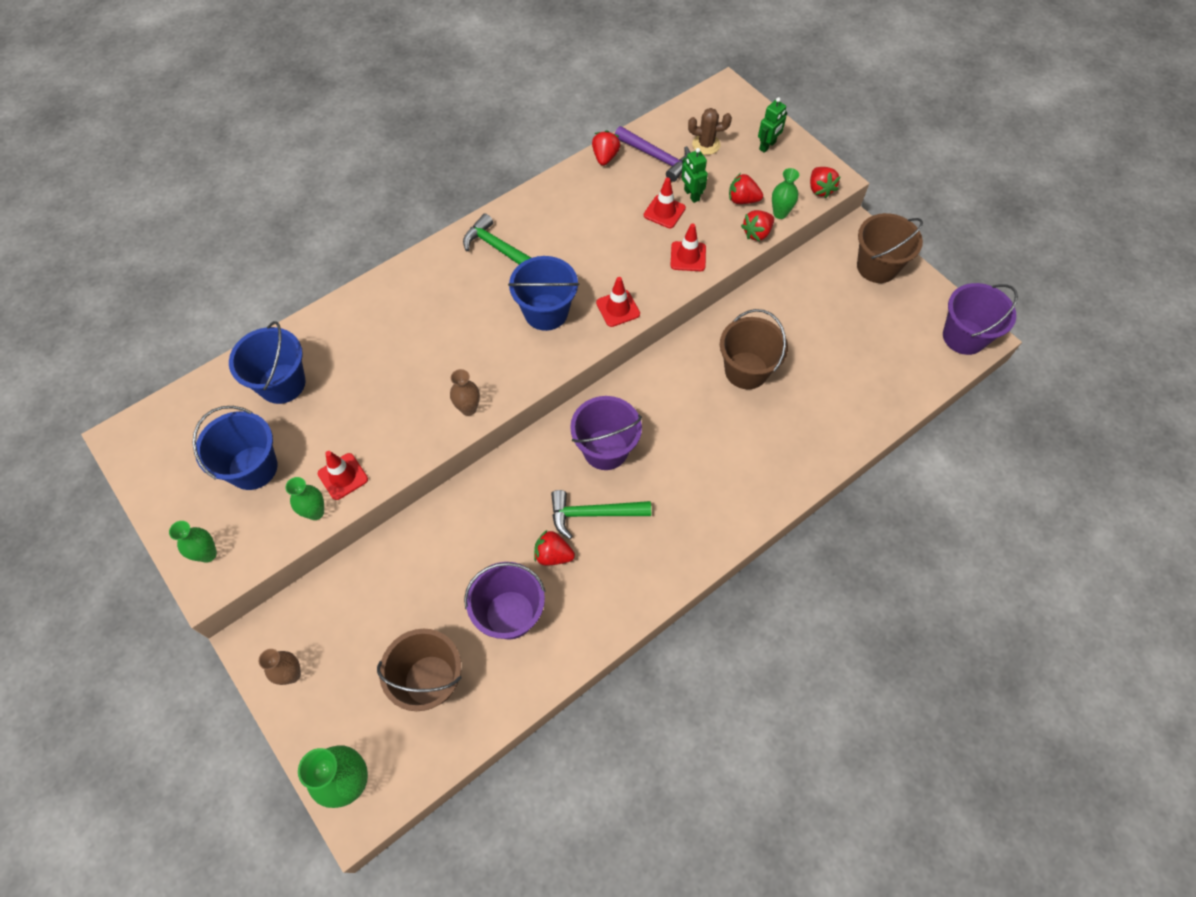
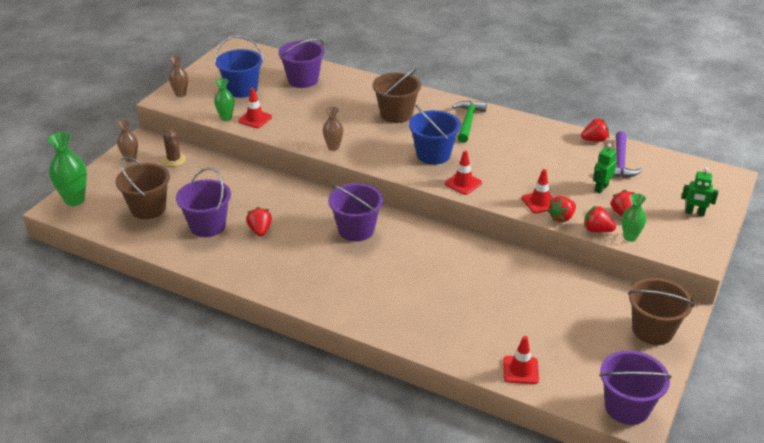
camera: 65 degrees right, 25 degrees down
(208, 554) = (180, 94): green vase -> brown vase
(282, 383) = (303, 80): blue bucket -> purple bucket
(593, 514) = (302, 239): green hammer -> none
(664, 212) = (571, 180): red traffic cone -> red traffic cone (520, 370)
(706, 144) = (659, 182): brown cactus -> brown cactus (174, 160)
(746, 370) = (477, 280): brown bucket -> brown bucket (396, 114)
(820, 189) = (679, 253): red strawberry -> red strawberry (561, 218)

